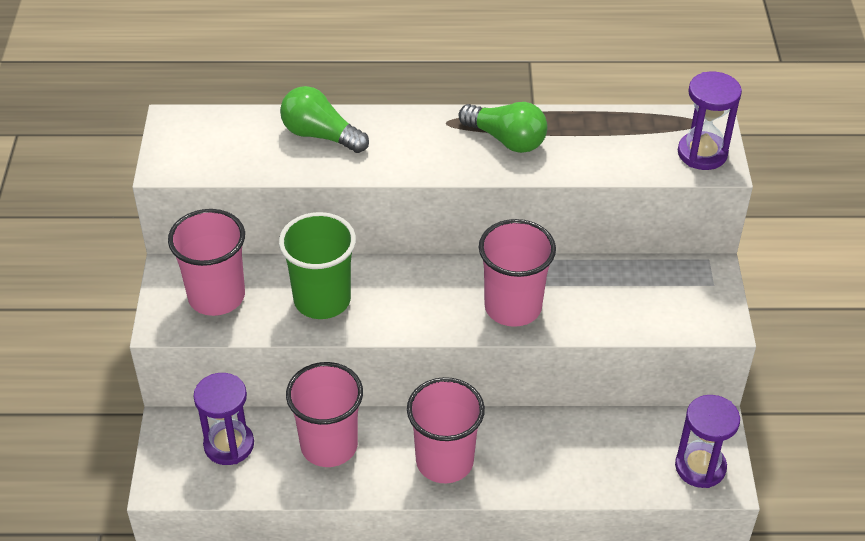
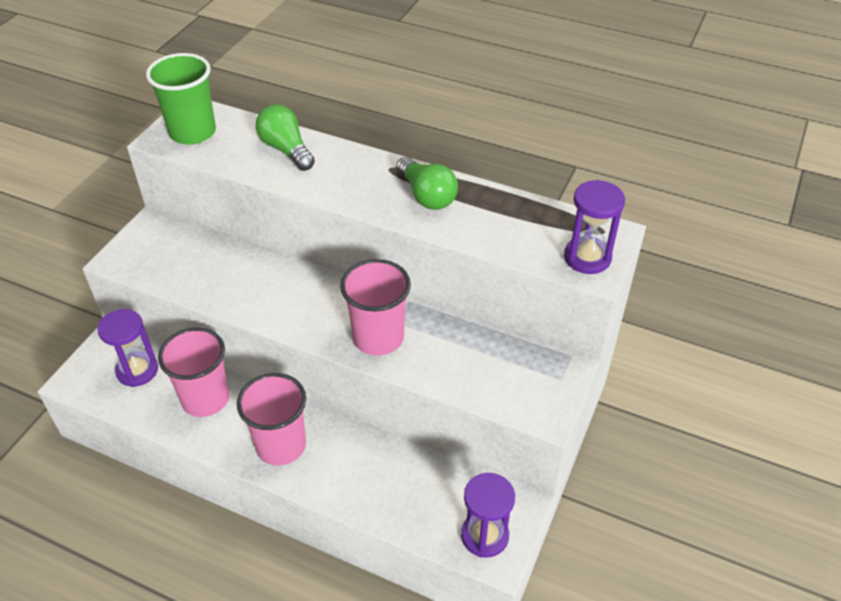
camera: 25 degrees right, 0 degrees up
(216, 296) = (166, 252): pink cup -> none
(322, 300) = (238, 281): green cup -> green cup (192, 132)

